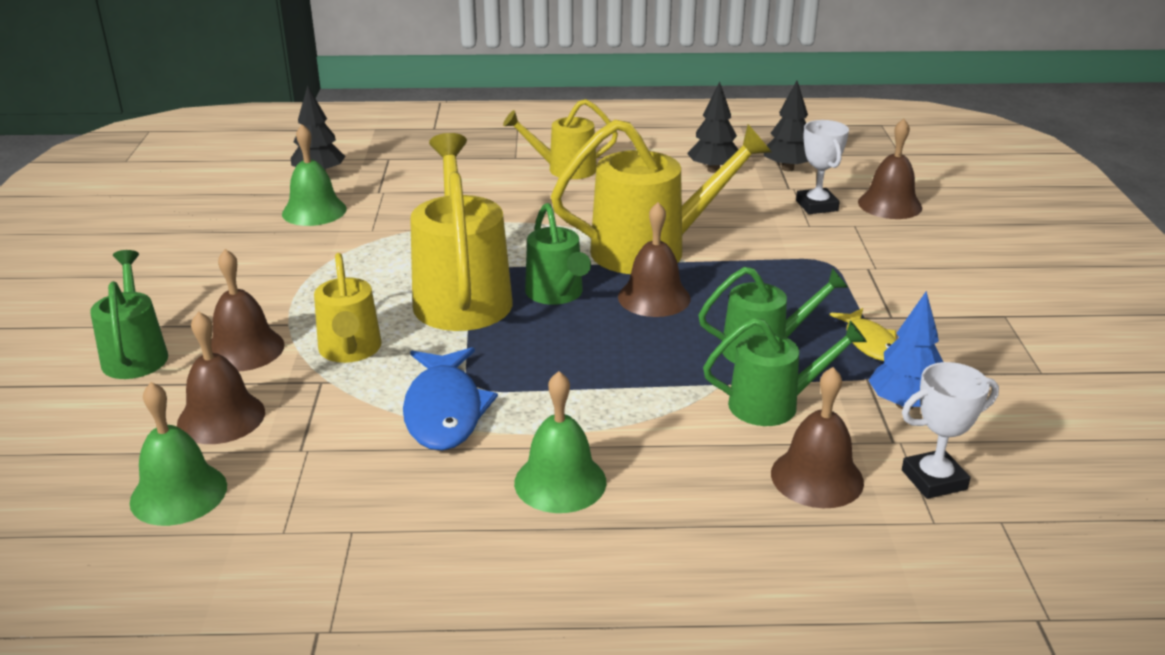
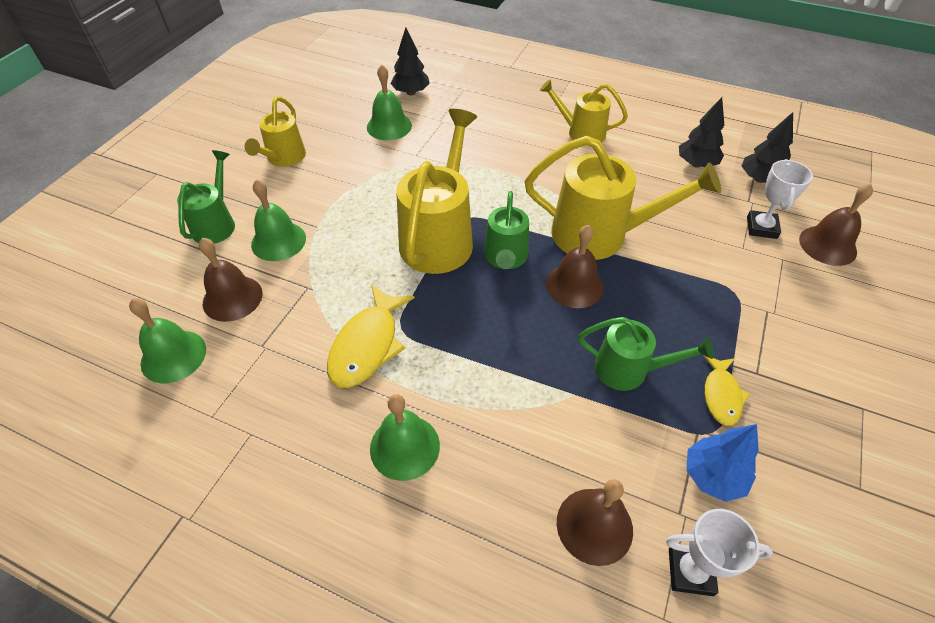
camera: 25 degrees right, 20 degrees up
(244, 349) = (278, 241): brown bell -> green bell
(350, 351) = (340, 266): yellow watering can -> yellow watering can (283, 159)
(444, 411) = (367, 345): blue fish -> yellow fish
(774, 404) = (604, 433): green watering can -> none

